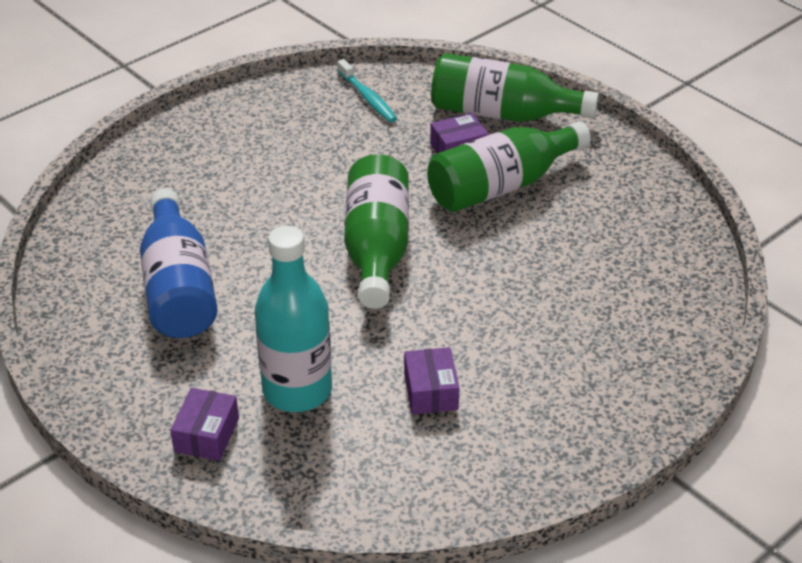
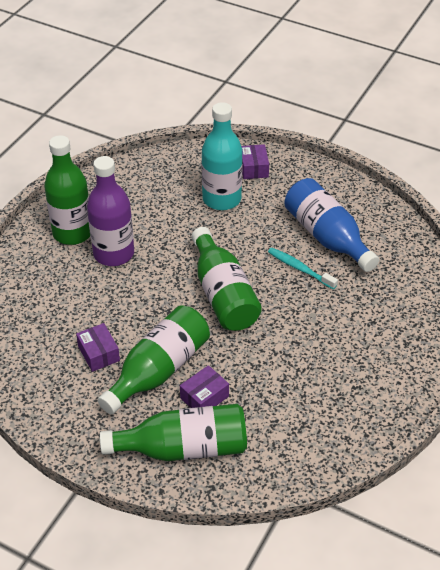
camera: 160 degrees right, 5 degrees up
(367, 98) = (303, 433): turquoise toothbrush -> turquoise toothbrush (300, 268)
(431, 391) = (150, 216): purple box -> purple box (98, 353)
(512, 344) = (113, 254): none -> purple bottle
(569, 396) = (72, 233): none -> green bottle

